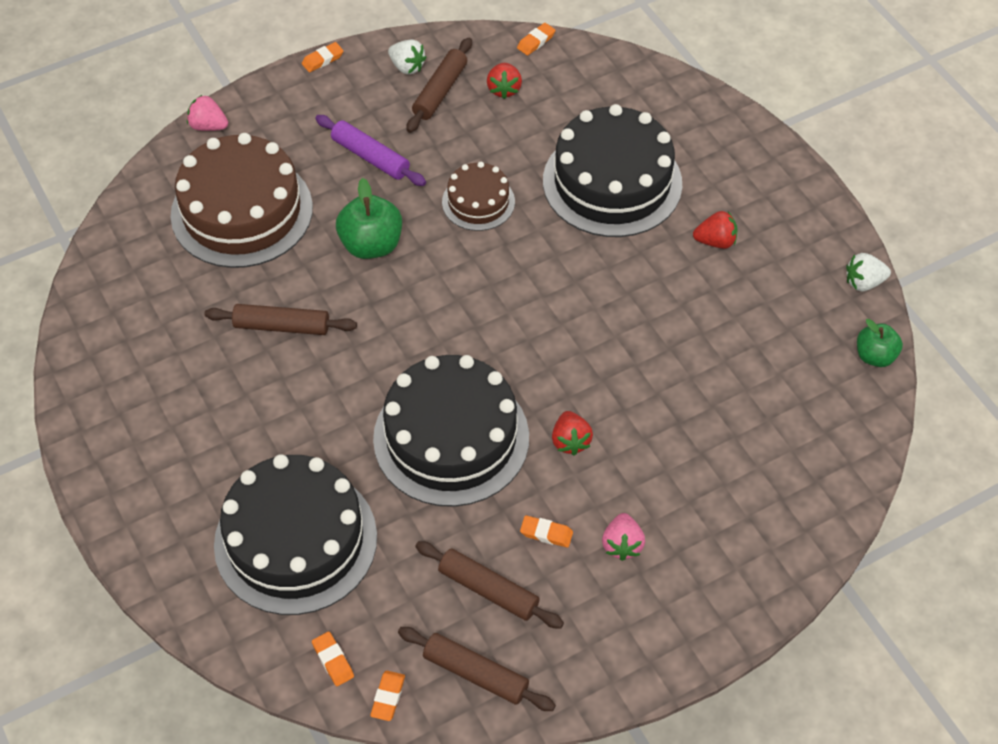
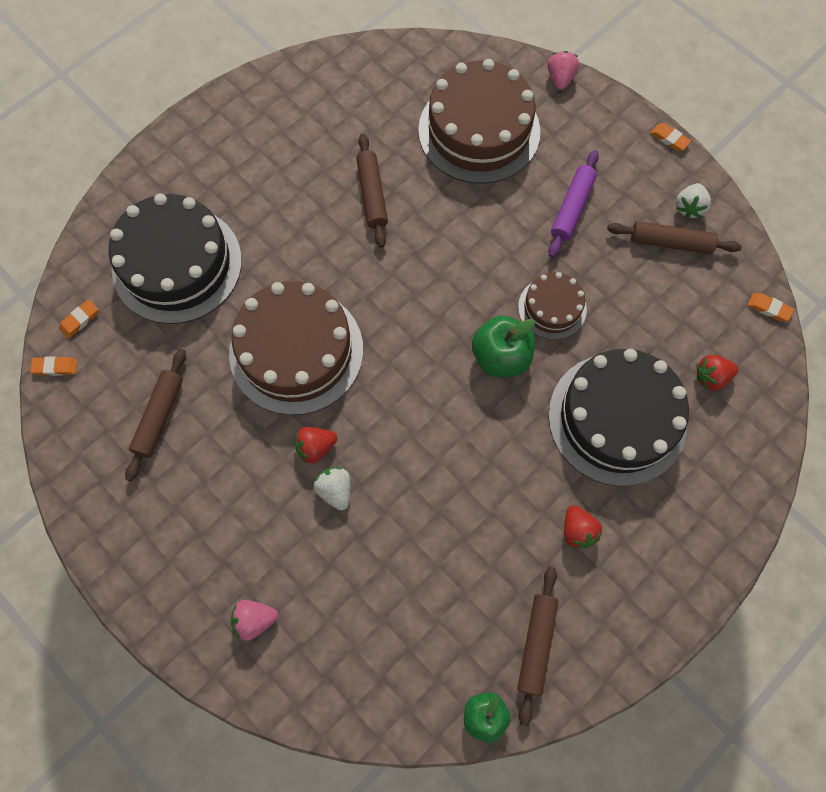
camera: 75 degrees right, 15 degrees up
(371, 245) = (475, 236): green apple -> green apple (501, 357)
(451, 438) = (296, 351): black cake -> brown cake
(476, 673) = (84, 426): brown rolling pin -> brown rolling pin (536, 644)
(504, 89) = (695, 295): red strawberry -> red strawberry (711, 377)
(546, 533) = (220, 449): orange eraser -> none
(622, 545) = (222, 514): pink strawberry -> pink strawberry (255, 620)
(863, 282) = (574, 690): white strawberry -> white strawberry (335, 490)

